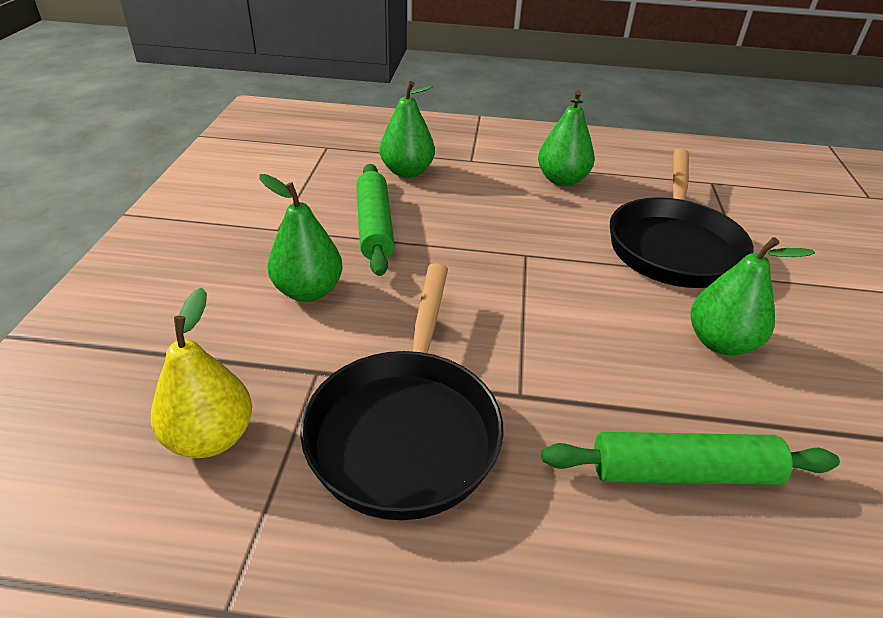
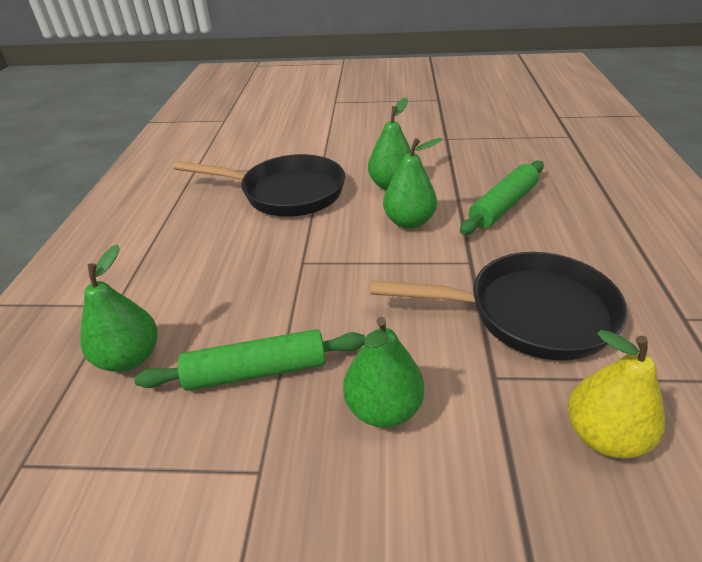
camera: 90 degrees left, 0 degrees up
(562, 180) = (176, 242): green pear -> green pear (409, 222)
(683, 472) = (503, 206): green rolling pin -> green rolling pin turned 45 degrees clockwise

